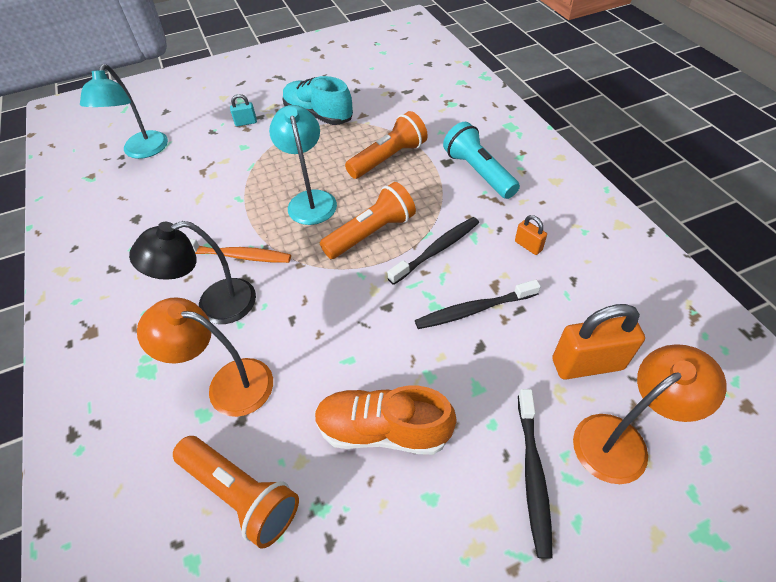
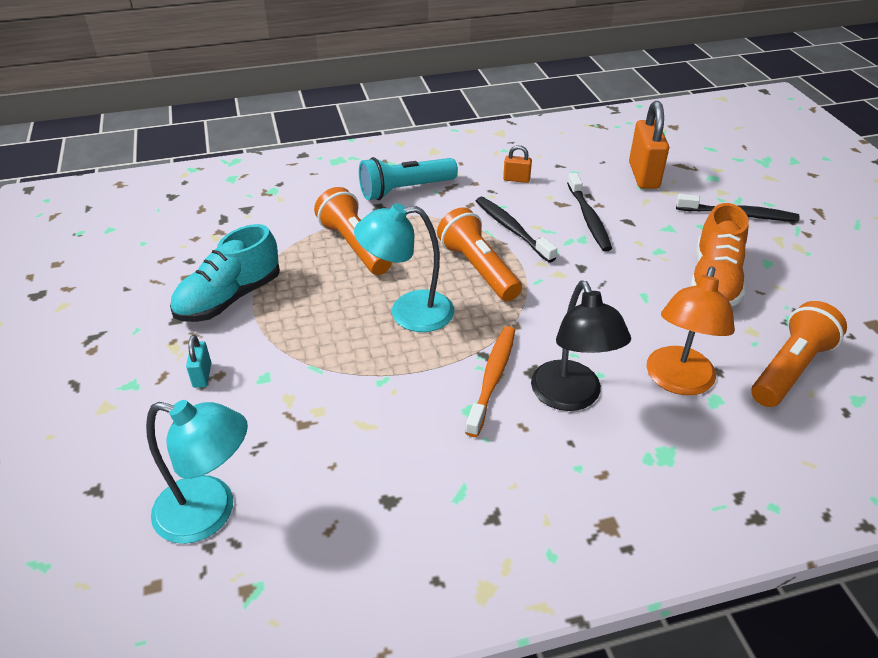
camera: 85 degrees left, 10 degrees down
(528, 246) = (516, 179): orange padlock -> orange padlock turned 45 degrees clockwise
(621, 440) = (705, 175): orange lamp -> none

